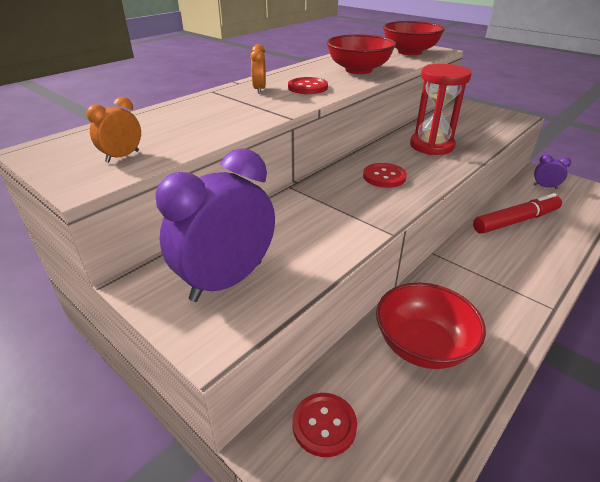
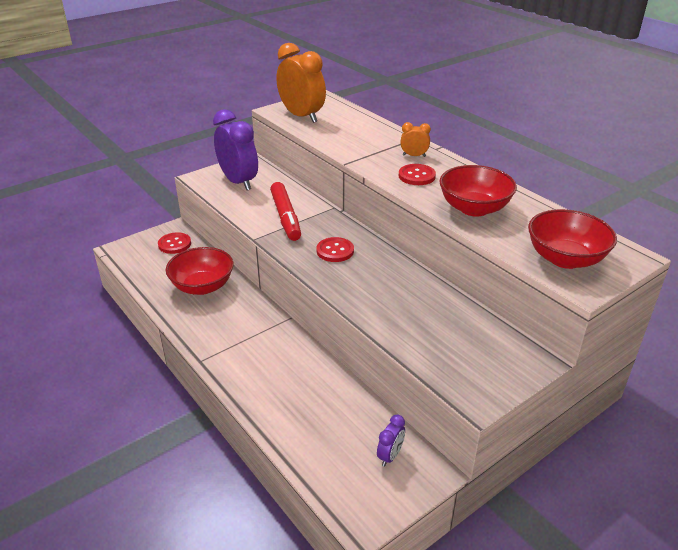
camera: 100 degrees right, 0 degrees up
(122, 156) = (301, 116): orange clock -> orange clock, size x2.19
(431, 146) = (393, 293): red hourglass -> none
(516, 221) = (321, 391): red marker -> red marker (285, 217)

